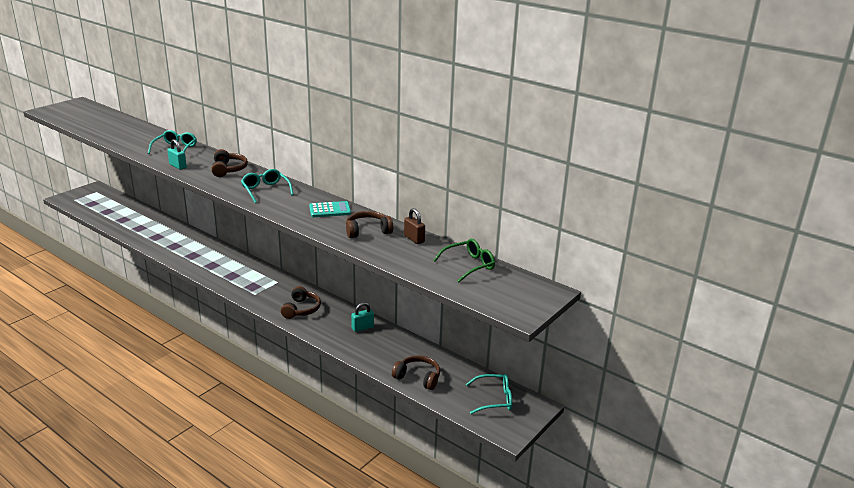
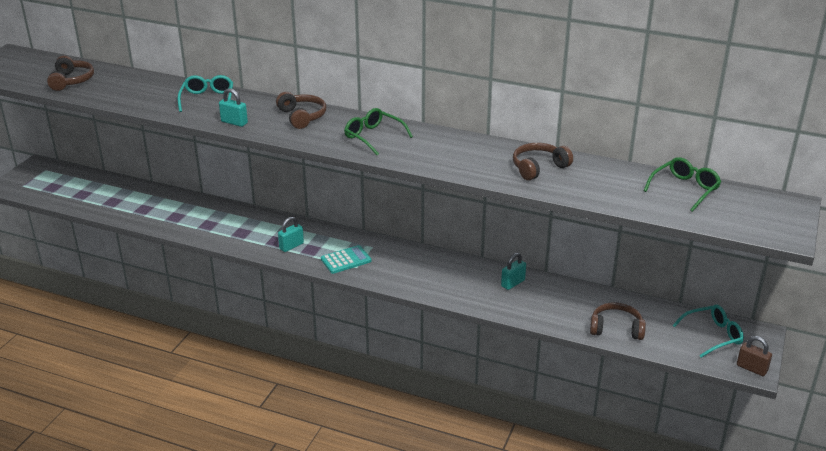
camera: 15 degrees left, 5 degrees up
(220, 271) = (291, 246): none -> turquoise padlock
(265, 190) = (373, 137): turquoise glasses -> green glasses
(301, 309) = (426, 275): brown headphones -> brown headphones (71, 81)
(330, 210) = (472, 149): turquoise calculator -> turquoise calculator (346, 260)
(414, 239) = (598, 168): brown padlock -> brown padlock (751, 368)

